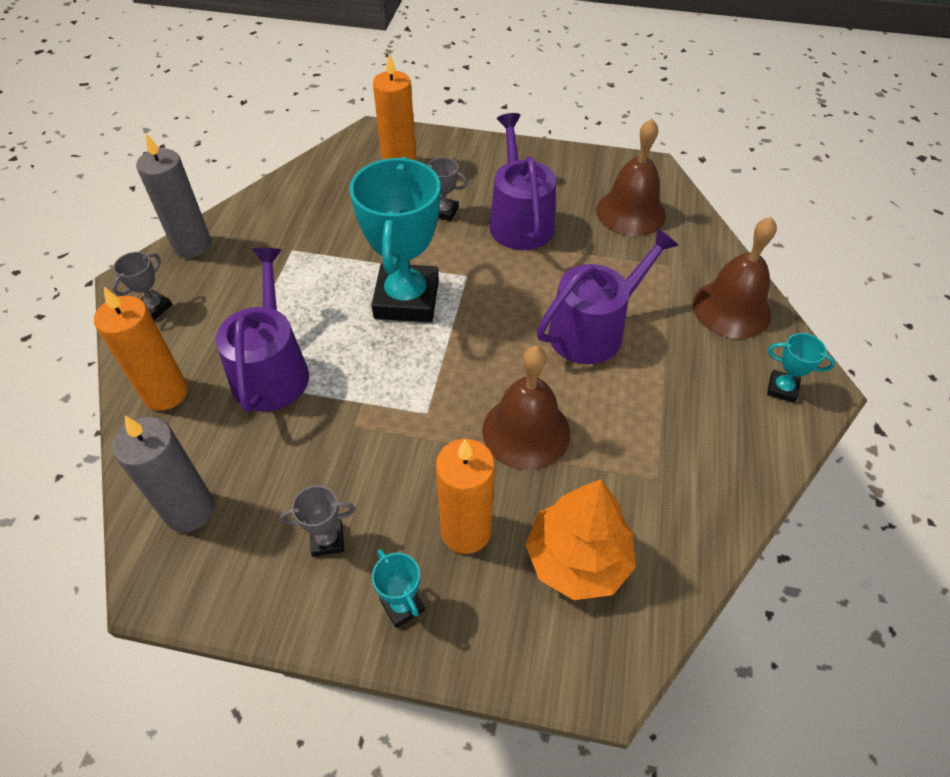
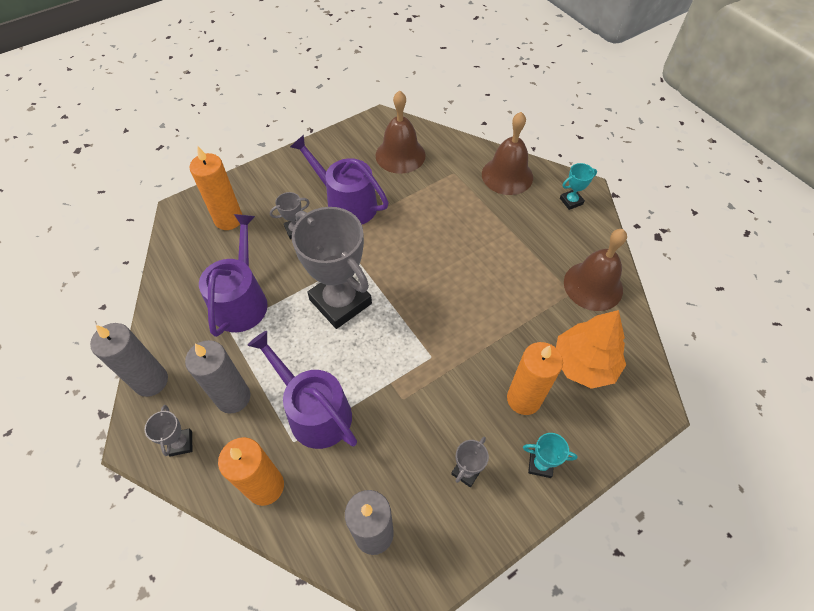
camera: 45 degrees left, 5 degrees up
(229, 305) = (233, 397): none -> grey candle
(406, 299) = (340, 301): turquoise trophy -> grey trophy
(526, 431) = (490, 322): brown bell -> brown bell (593, 285)
(593, 330) = (458, 239): purple watering can -> purple watering can (241, 300)

